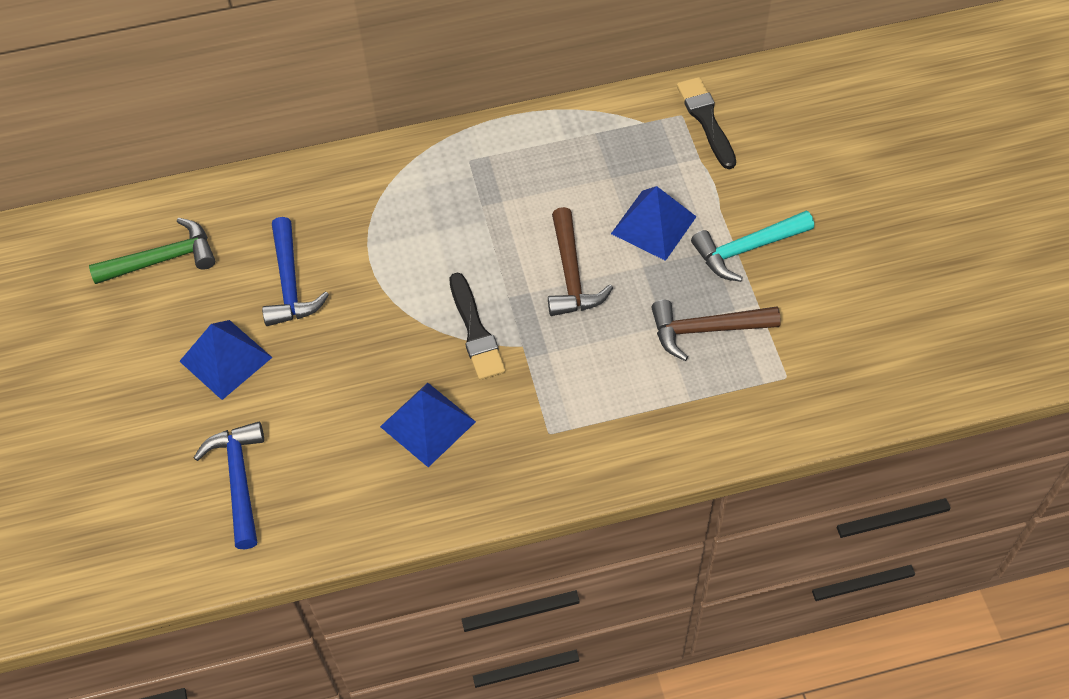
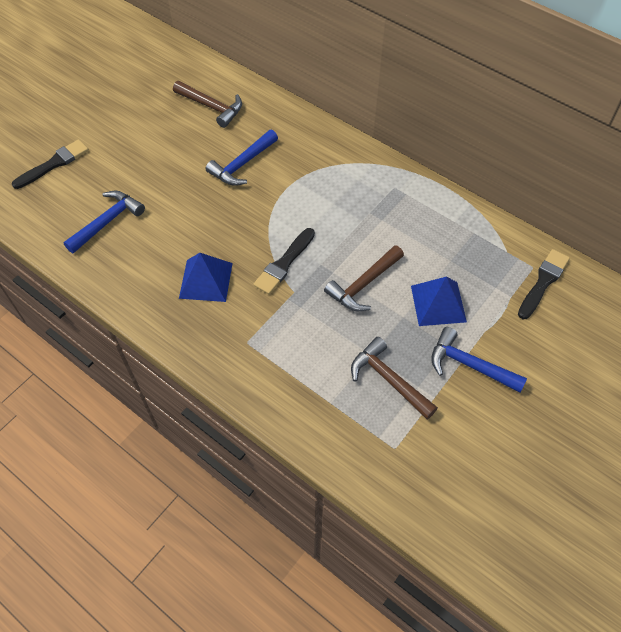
camera: 50 degrees right, 0 degrees up
(77, 491) = (54, 164): none -> black brush
(163, 259) = (211, 107): green hammer -> brown hammer
(225, 359) = (174, 169): blue pyramid -> none
(747, 249) = (469, 365): turquoise hammer -> blue hammer

